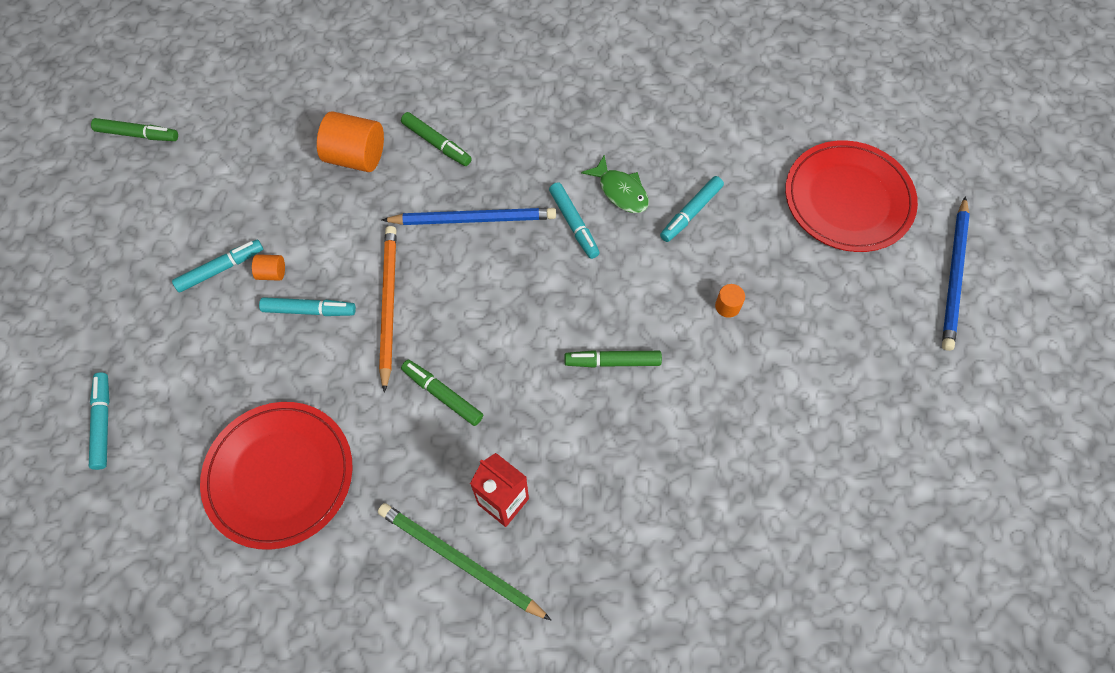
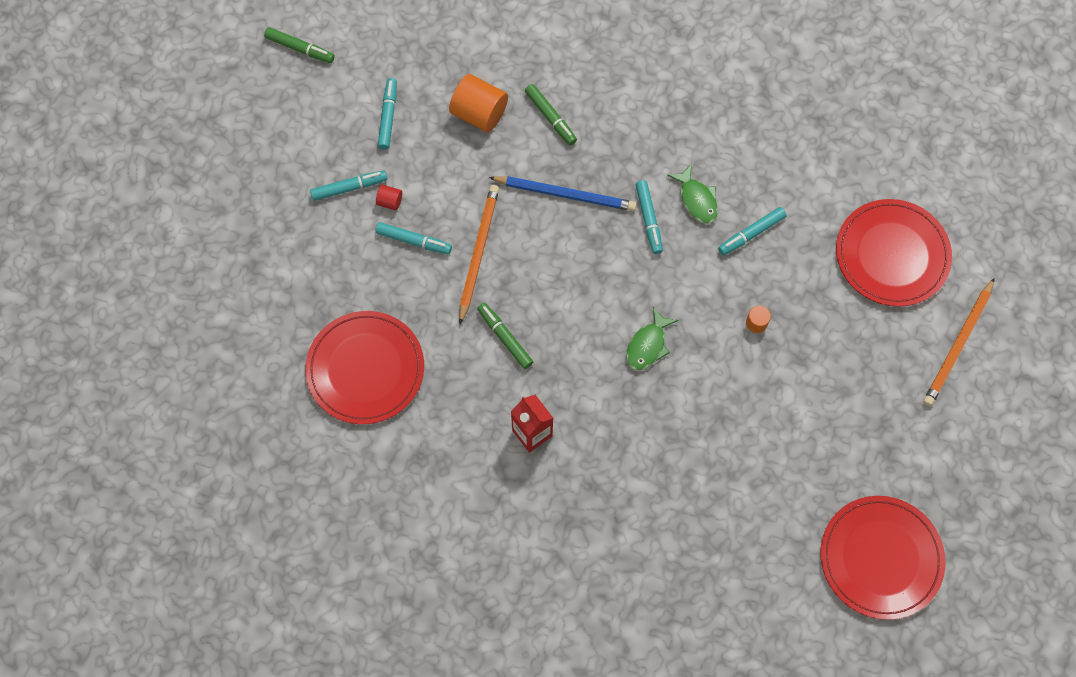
camera: 15 degrees right, 5 degrees up
(103, 423) = (238, 293): turquoise marker -> turquoise marker (388, 116)
(272, 273) = (390, 202): orange cylinder -> red cylinder
(459, 561) = (488, 468): green pencil -> none
(612, 362) = (648, 345): green marker -> green fish
(954, 276) = (958, 345): blue pencil -> orange pencil
(963, 544) = (880, 558): none -> red plate

